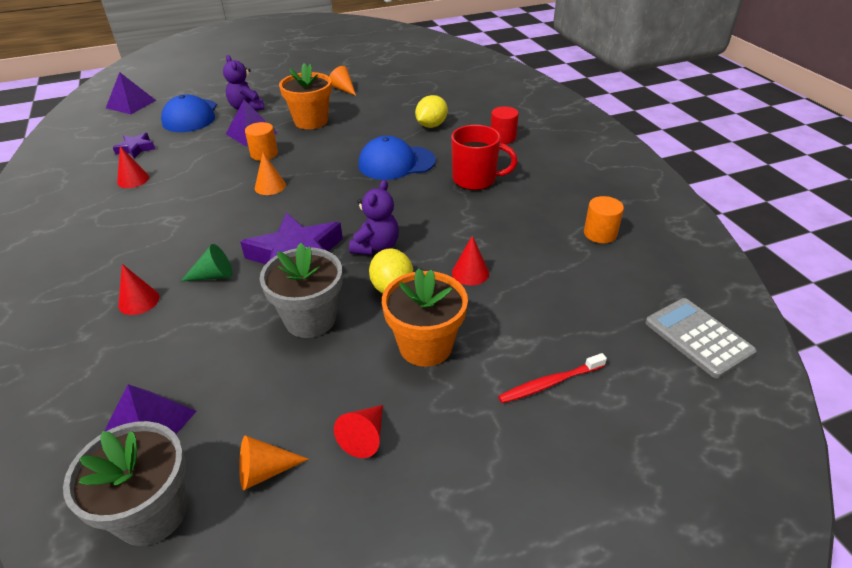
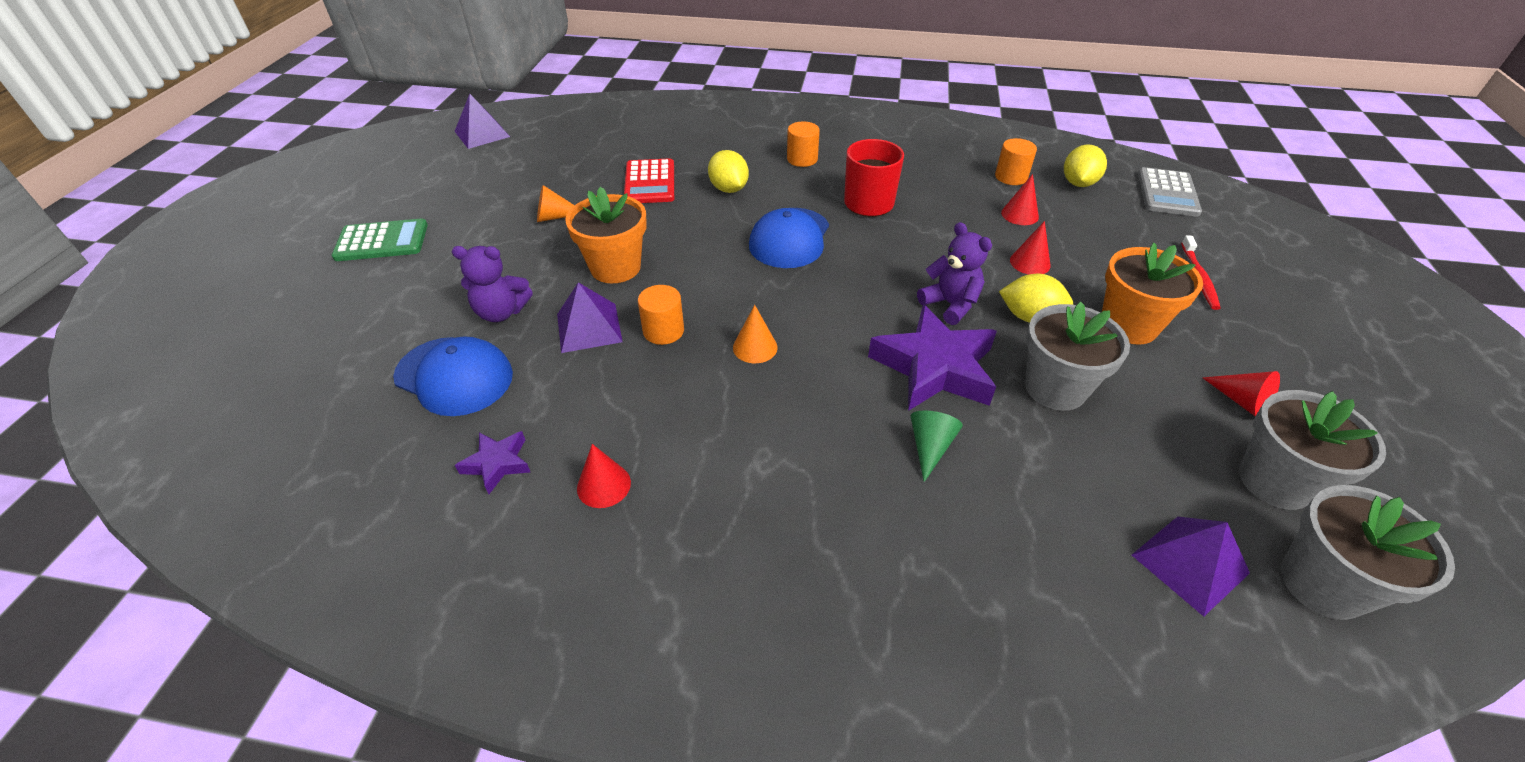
camera: 60 degrees left, 5 degrees up
(131, 104) = (307, 441): purple pyramid -> purple pyramid (482, 134)
(139, 301) = (946, 534): red cone -> red cone (1019, 214)
(265, 471) = (1275, 481): orange cone -> grey flower pot
(280, 61) = (382, 241): none -> green calculator
(409, 100) = (650, 182): none -> red calculator
(503, 137) = (802, 159): red cylinder -> orange cylinder
(639, 274) = (1078, 183): none -> yellow lemon
(698, 337) = (1167, 193): grey calculator -> grey calculator turned 75 degrees counterclockwise

